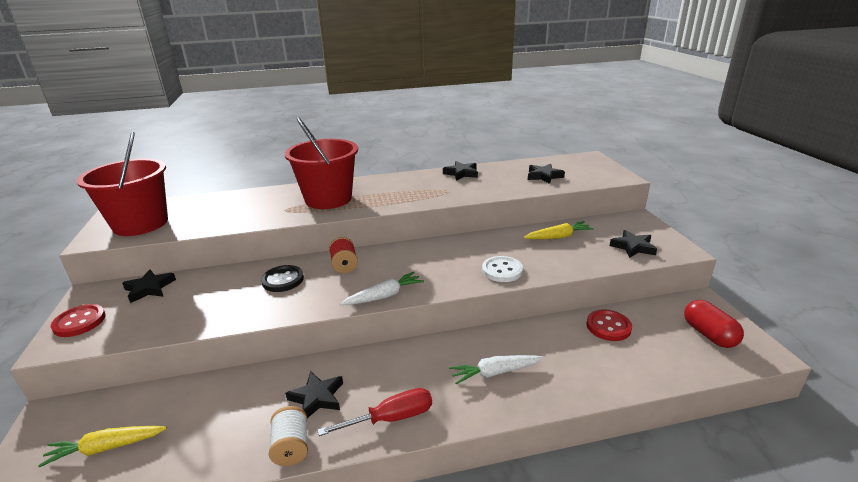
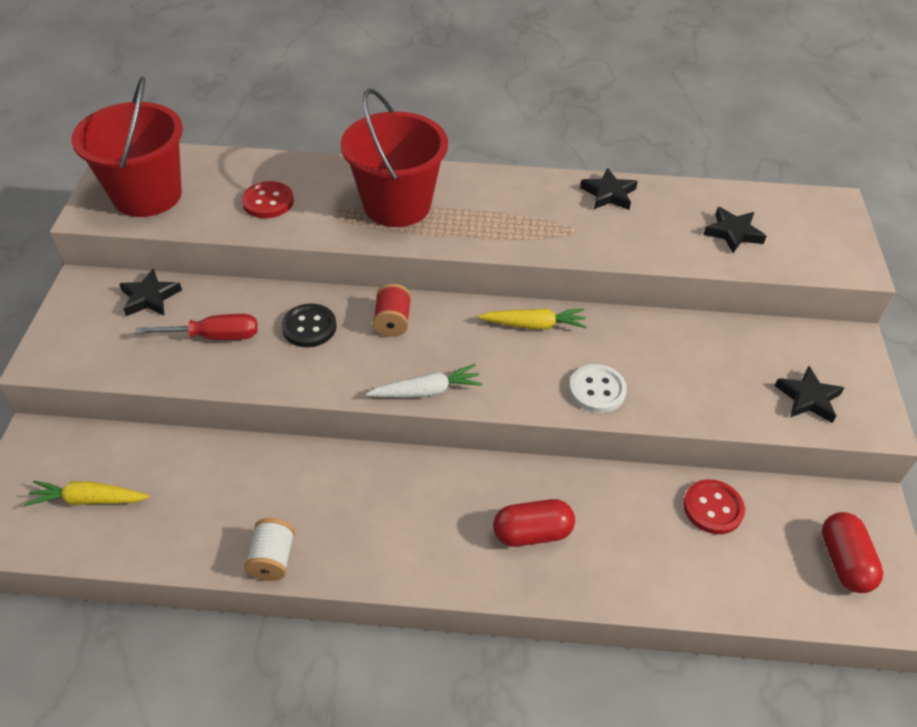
camera: 15 degrees right, 20 degrees up
(79, 322) = (69, 331): red button -> red button (268, 202)
(317, 398) = (315, 503): black star -> none
(391, 418) = (388, 557): red screwdriver -> red screwdriver (214, 336)
(495, 372) = (532, 533): white carrot -> red capsule
(558, 237) = (708, 348): yellow carrot -> yellow carrot (534, 325)

